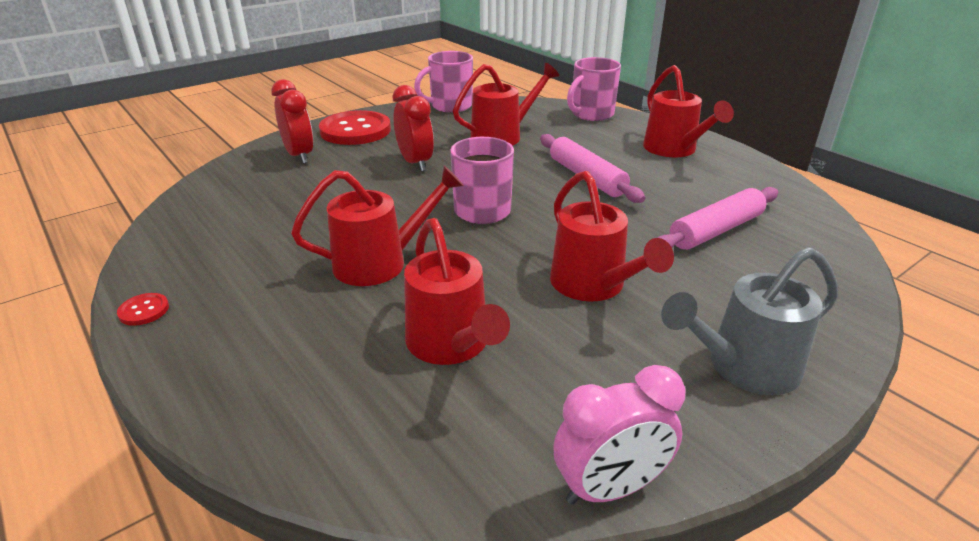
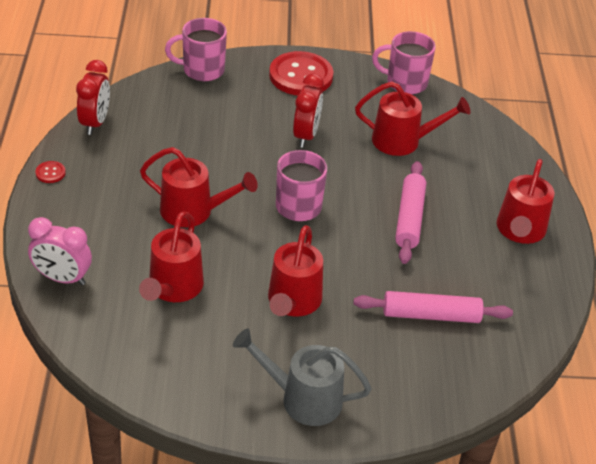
camera: 35 degrees right, 10 degrees up
(299, 155) = (236, 84): red clock -> red clock (95, 123)
(591, 114) = (511, 155): pink mug -> pink mug (202, 70)
(610, 488) = (159, 401): pink clock -> pink clock (62, 278)

